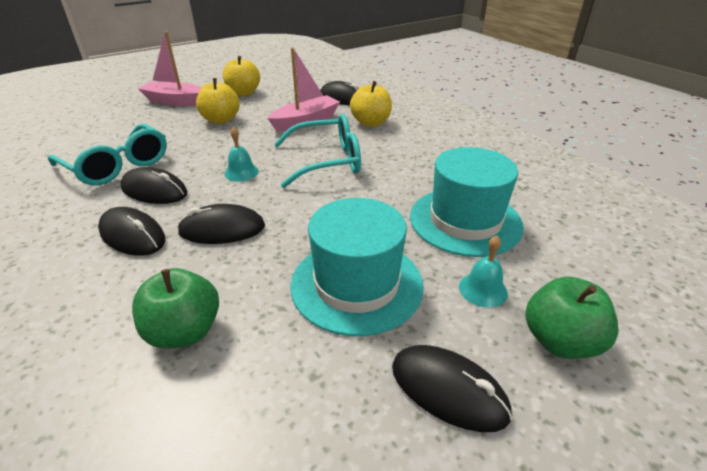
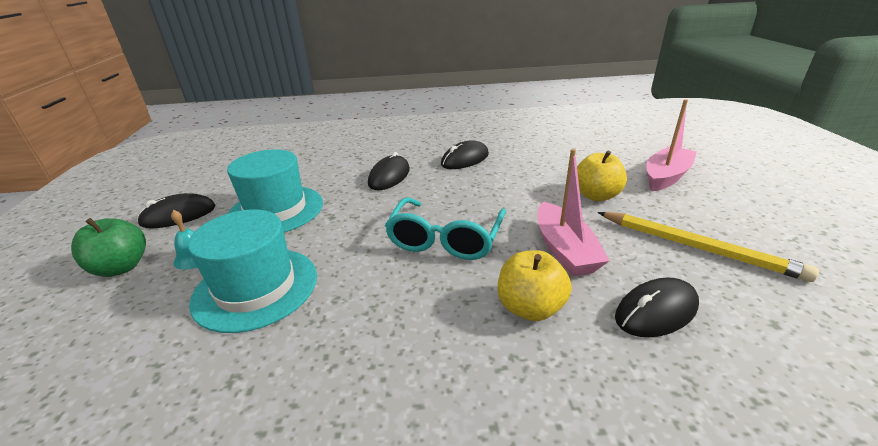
camera: 120 degrees right, 5 degrees down
(118, 166) = (516, 149): turquoise glasses -> none
(132, 235) = (415, 152): black mouse -> none
(184, 331) = (318, 161): green apple -> none
(241, 172) = (463, 192): turquoise bell -> none
(243, 93) = (695, 221): yellow apple -> none
(275, 92) = (697, 247): none -> yellow pencil

